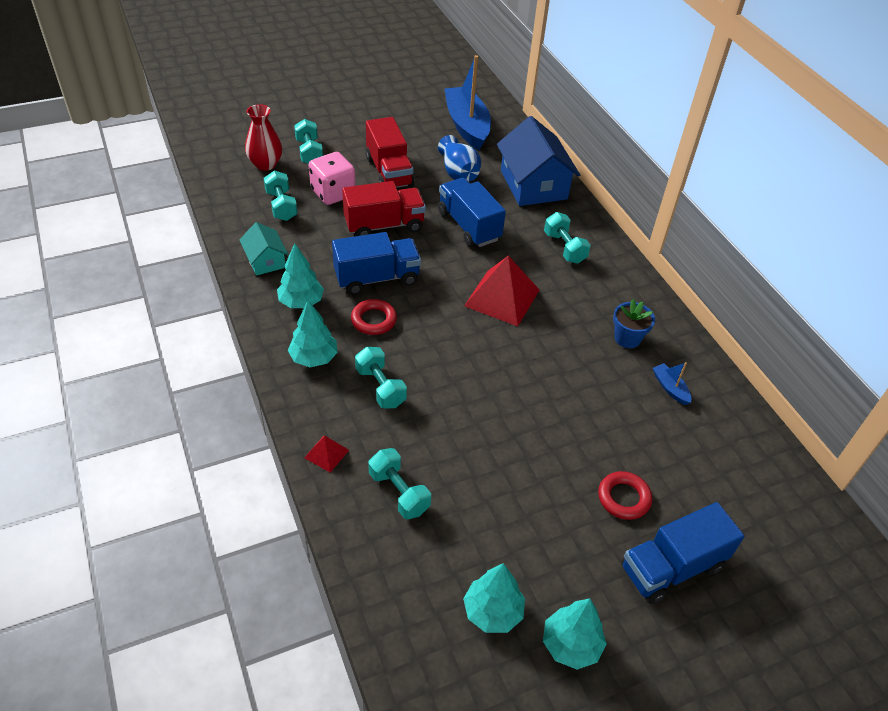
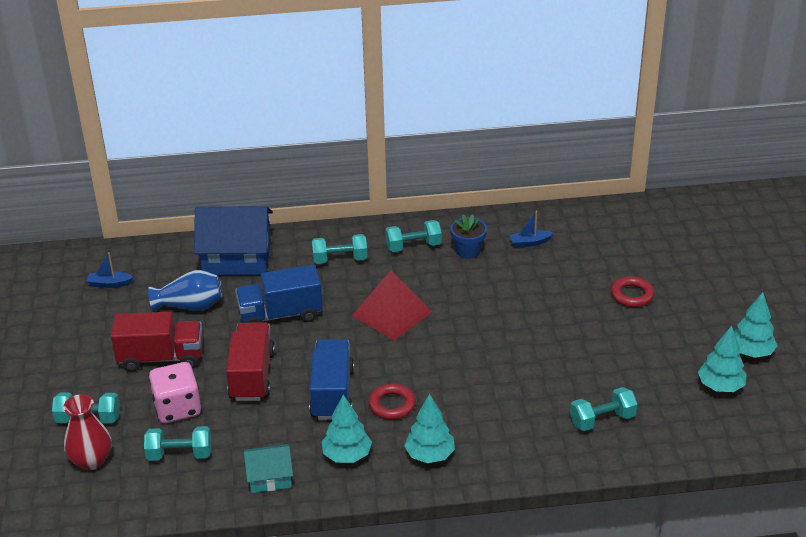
camera: 70 degrees left, 10 degrees down
(326, 453) = (550, 460): red pyramid -> none
(380, 387) = (481, 413): turquoise dumbbell -> turquoise dumbbell (413, 246)
(467, 126) = (110, 284): blue boat -> blue boat, size x0.41
(672, 567) = (695, 287): blue truck -> none

